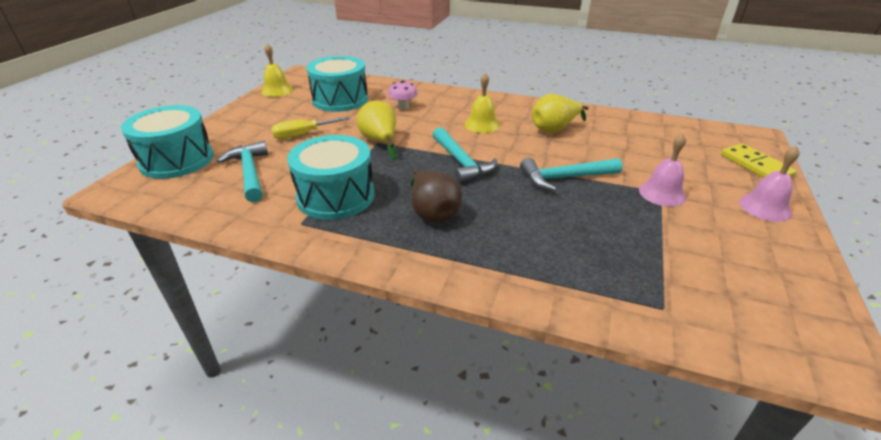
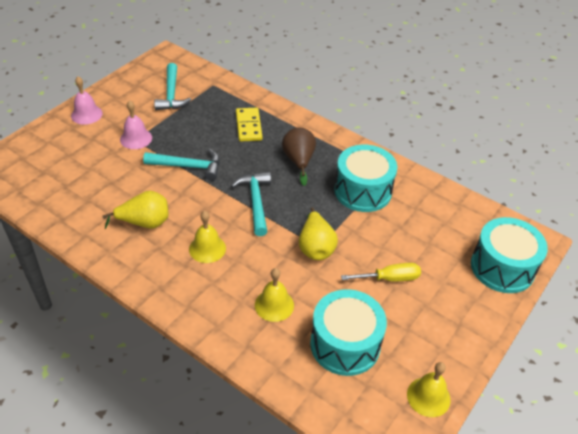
camera: 165 degrees left, 10 degrees up
(249, 172) = (432, 233): turquoise hammer -> turquoise hammer (171, 94)
(403, 107) = (274, 305): pink mushroom -> yellow bell
(755, 165) = (38, 143): yellow domino -> yellow domino (249, 126)

